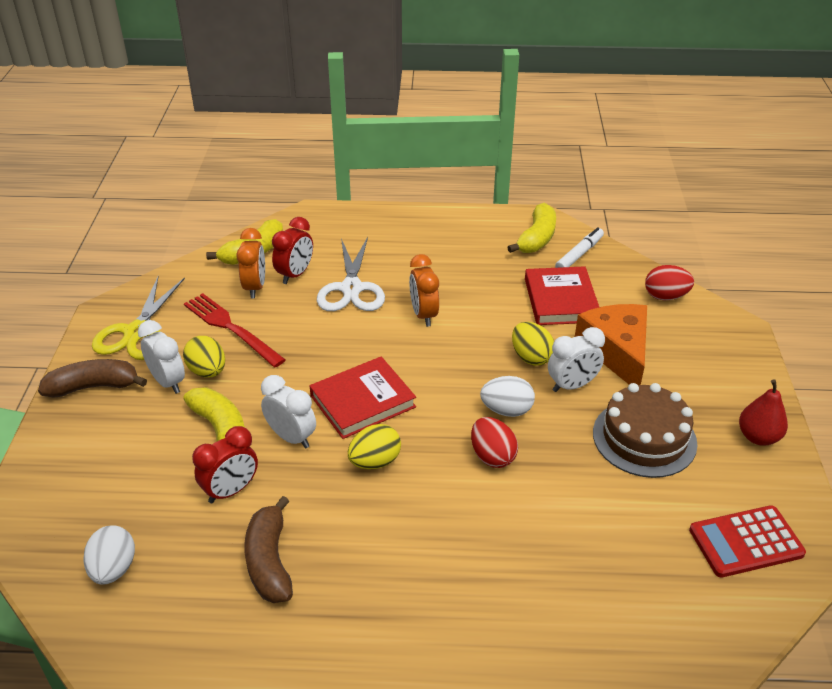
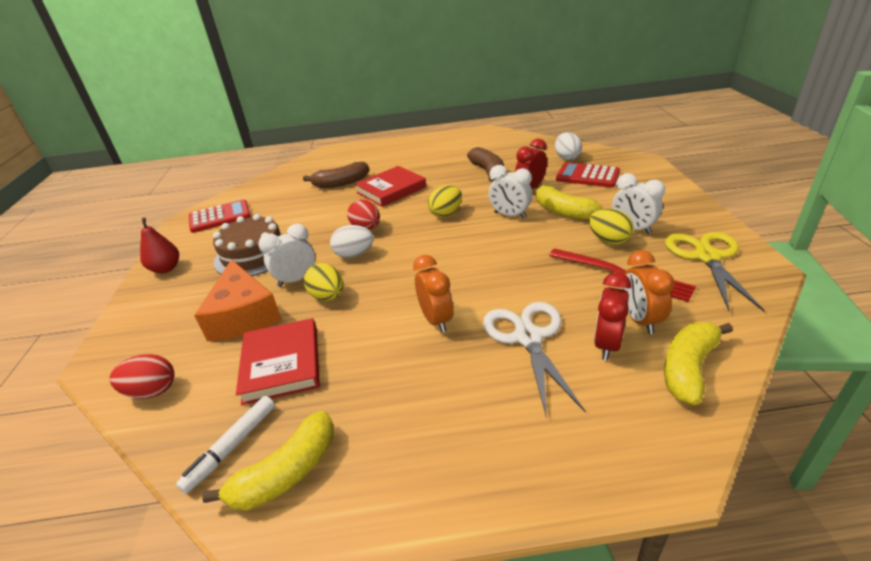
camera: 175 degrees right, 5 degrees down
(93, 387) = (687, 217): brown banana -> brown banana (341, 183)
(127, 501) = (587, 176): none -> red calculator
(362, 401) = (468, 242): red book -> red book (391, 190)
(537, 238) = (287, 472): yellow banana -> yellow banana turned 150 degrees counterclockwise

